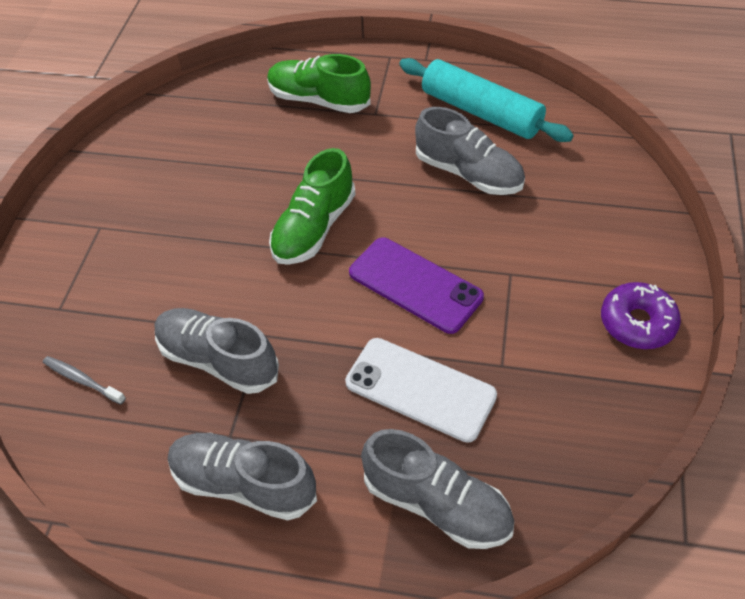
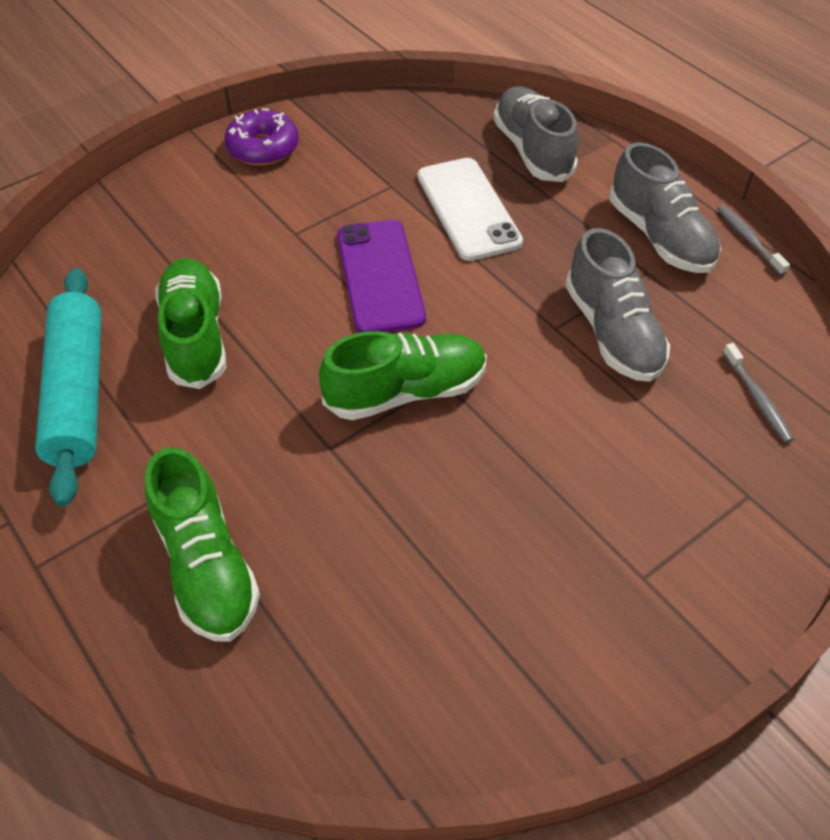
camera: 140 degrees left, 0 degrees up
(163, 543) = (748, 239): none -> grey toothbrush
(468, 173) = (195, 336): grey shoe -> green shoe

